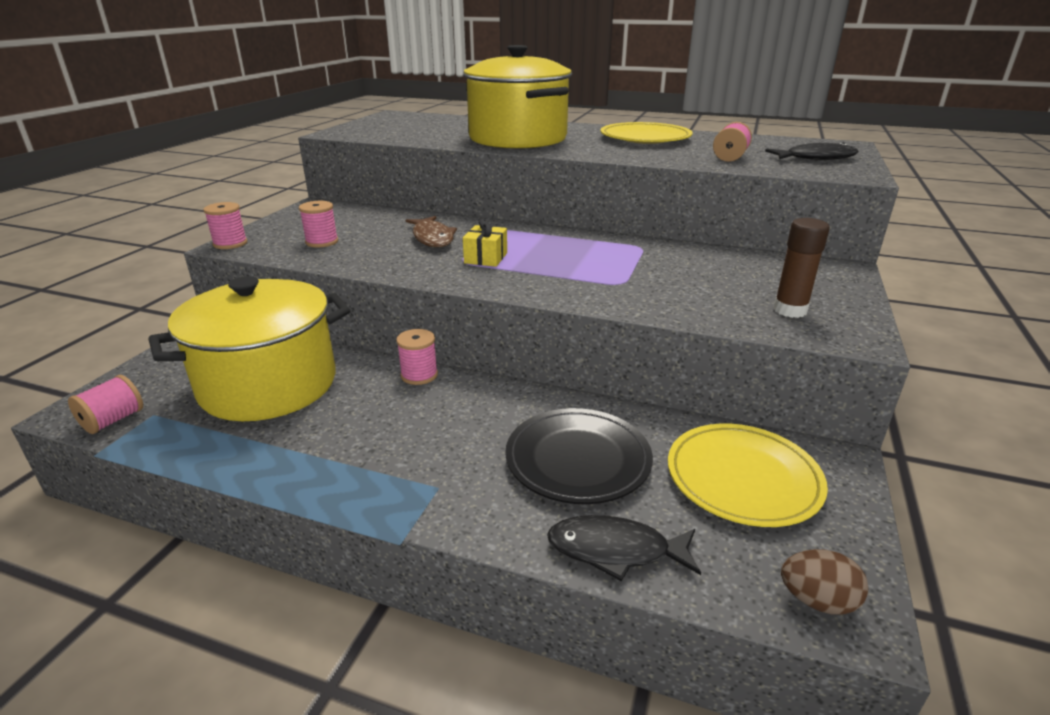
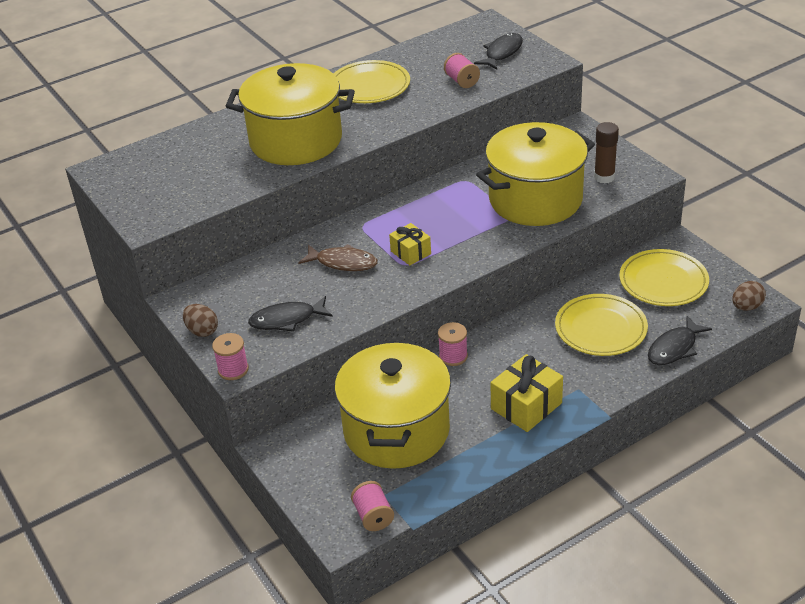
camera: 50 degrees left, 10 degrees up
(279, 221) = (202, 331): none -> brown egg
(322, 242) = (287, 320): pink spool -> black fish
(370, 456) = (526, 406): none -> yellow gift
(578, 460) = (600, 329): black plate -> yellow plate
(672, 286) = (535, 200): none -> yellow pot

